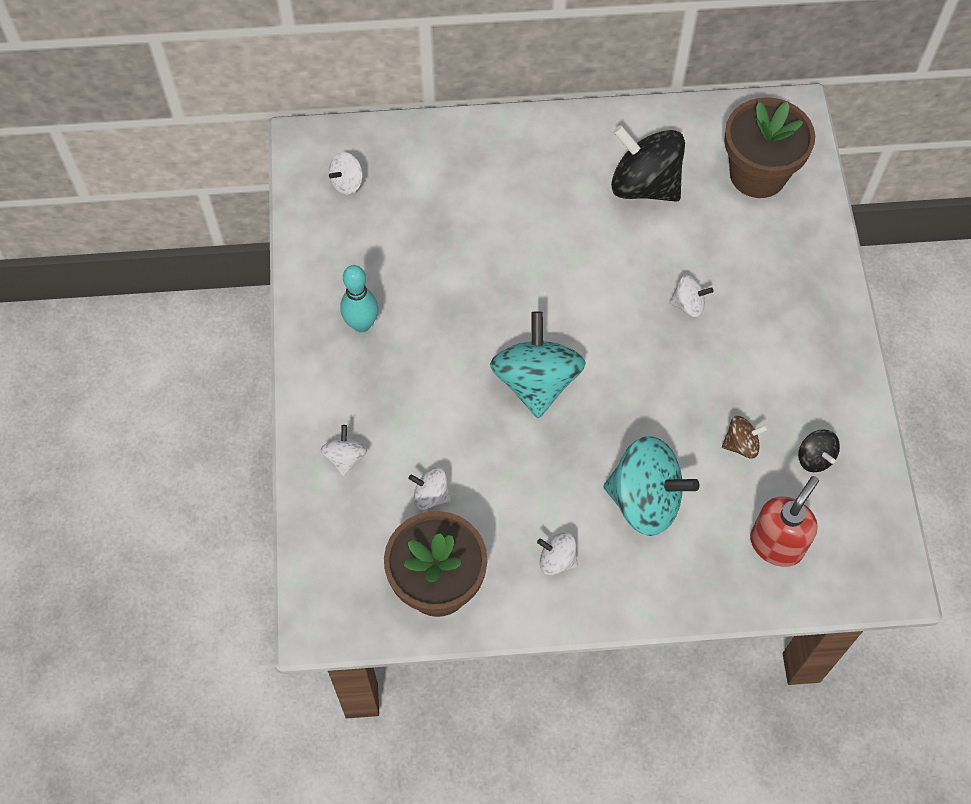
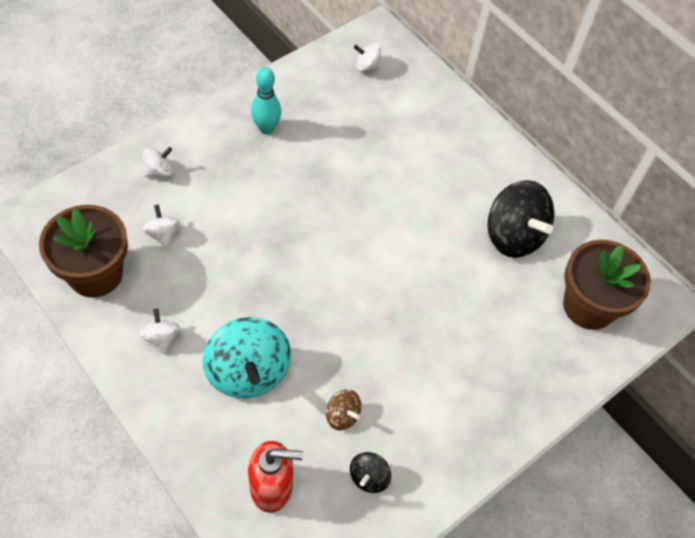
camera: 50 degrees right, 5 degrees down
(536, 382) = (297, 251): turquoise spinning top -> none
(644, 185) = (513, 236): black spinning top -> black spinning top turned 150 degrees clockwise
(688, 305) = (436, 316): white spinning top -> none

